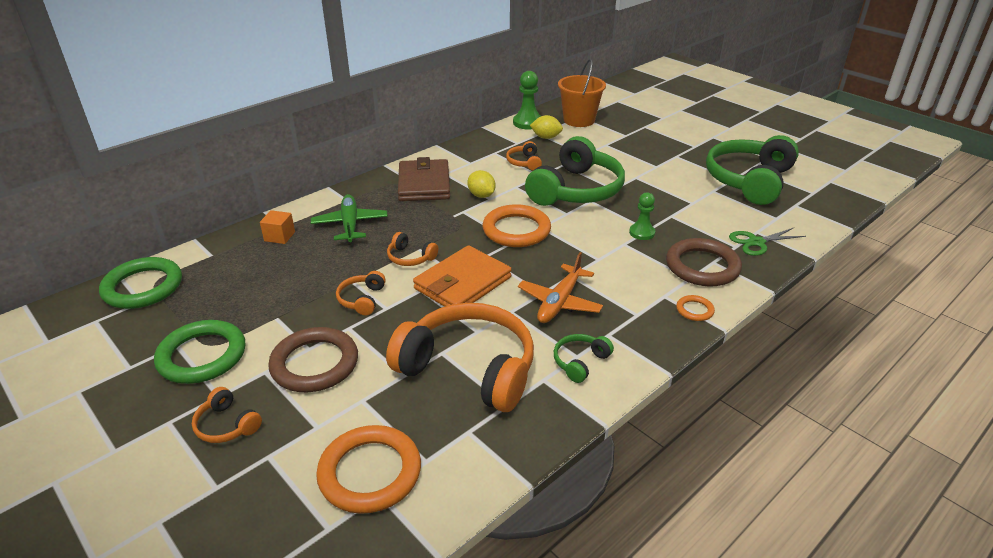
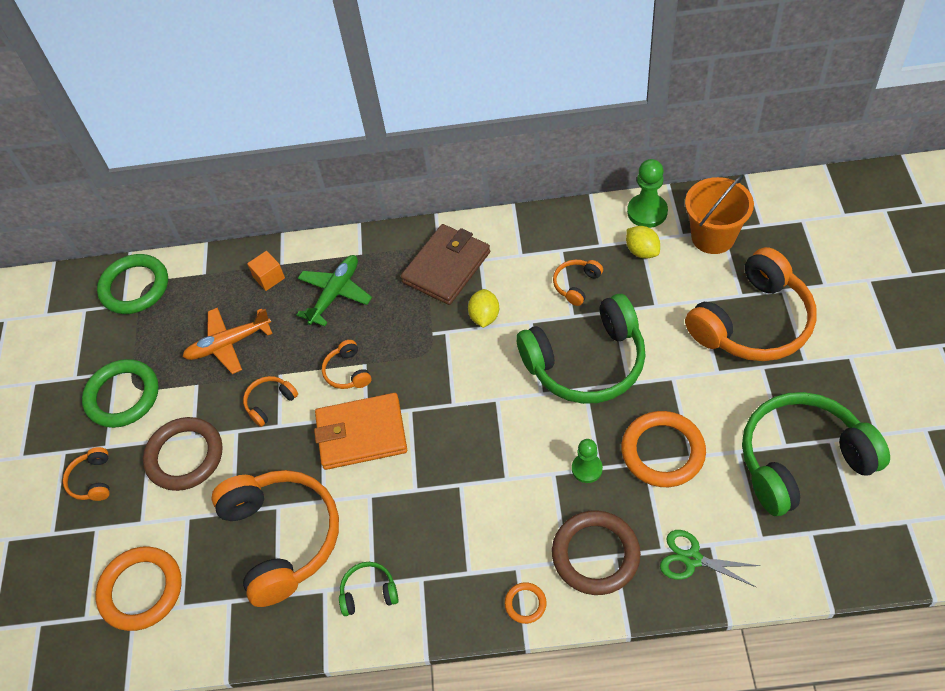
camera: 45 degrees right, 20 degrees up
(516, 230) = (470, 390): orange ring -> orange ring (662, 451)
(560, 302) = (419, 511): orange plane -> orange plane (229, 344)
(647, 142) = (753, 322): none -> orange headphones

